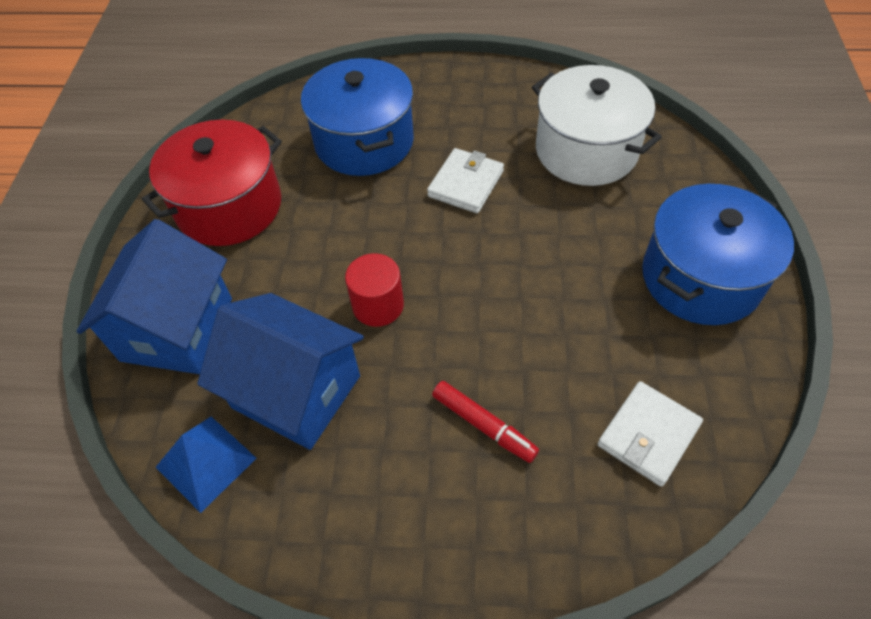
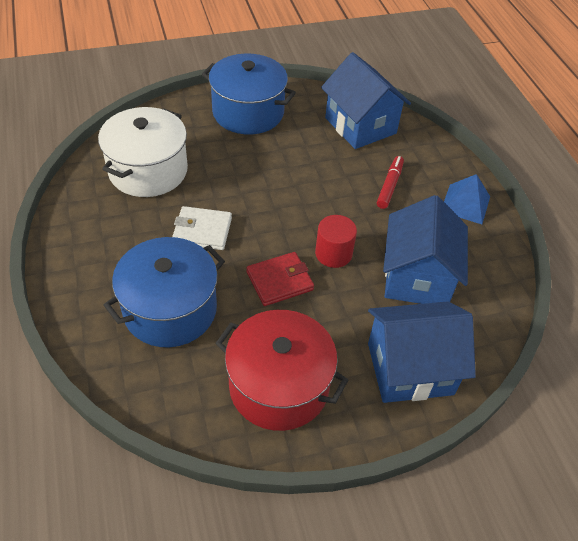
camera: 115 degrees left, 5 degrees down
(206, 462) = (486, 307): blue pyramid -> blue pyramid (465, 204)
(359, 238) = (279, 281): none -> red wallet
(648, 435) = (360, 125): white wallet -> blue house

